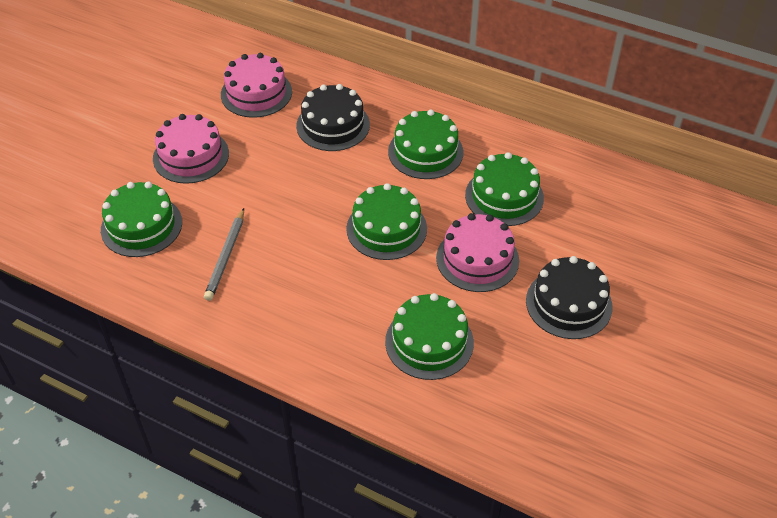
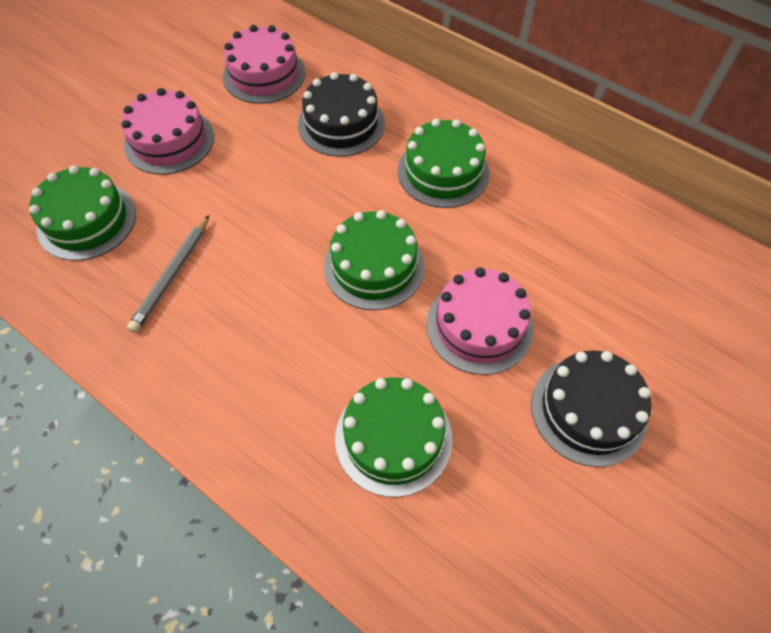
camera: 10 degrees right, 10 degrees up
(504, 196) = (529, 244): green cake -> none

